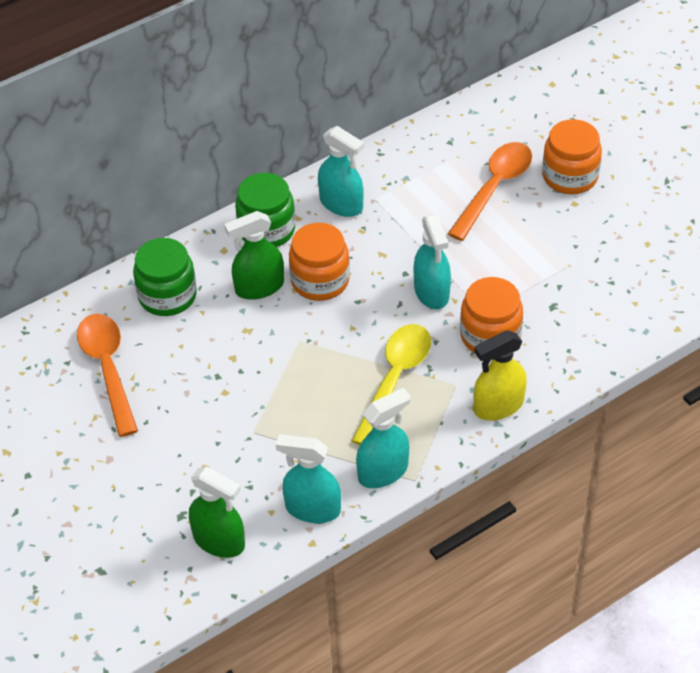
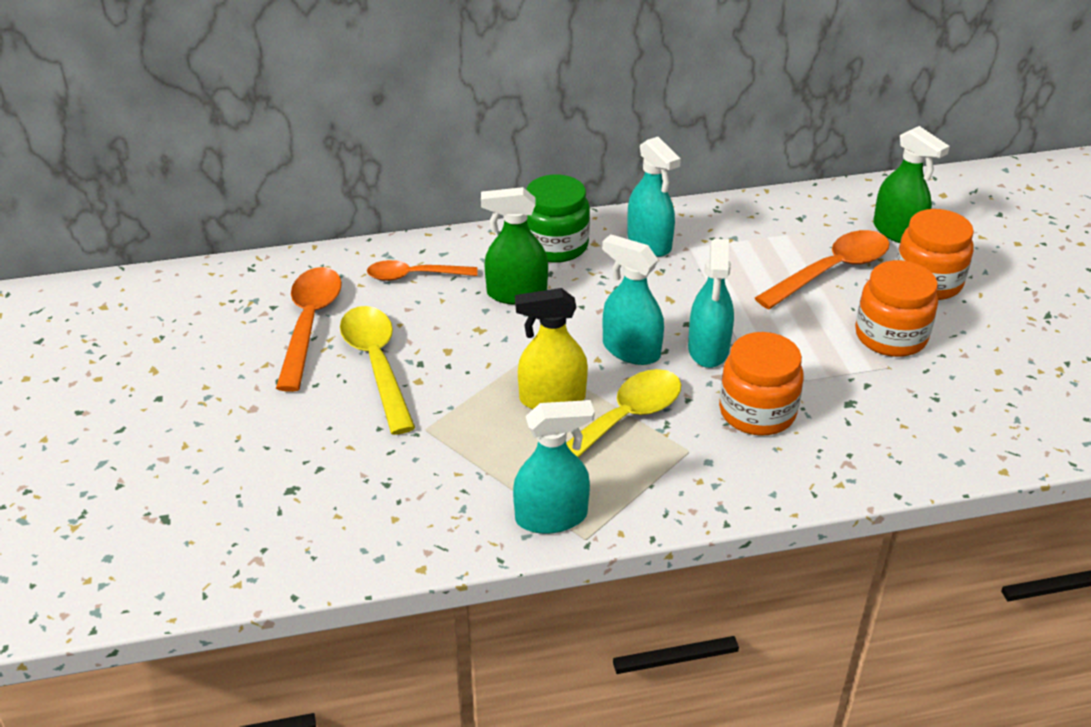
camera: 20 degrees right, 10 degrees down
(167, 296) = (415, 276): green jar -> orange spoon
(185, 389) = (377, 365): none -> yellow spoon
(219, 541) = (315, 530): green spray bottle -> green spray bottle (898, 232)
(312, 508) = (444, 531): turquoise spray bottle -> turquoise spray bottle (631, 350)
(320, 281) = (586, 305): orange jar -> orange jar (890, 336)
(498, 406) = (731, 489): yellow spray bottle -> yellow spray bottle (552, 399)

